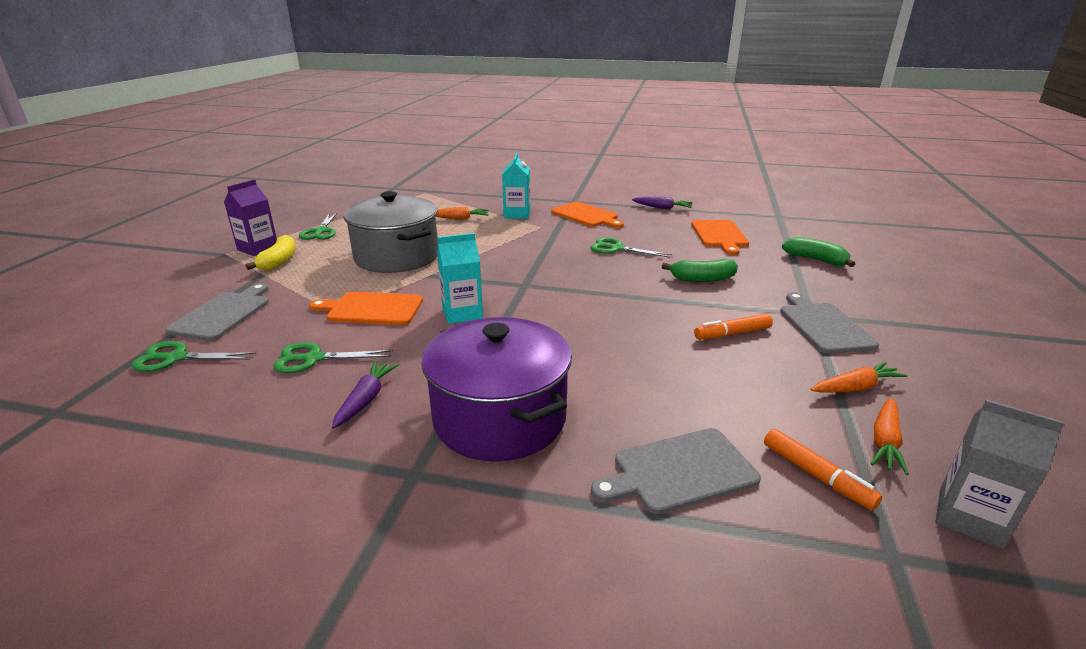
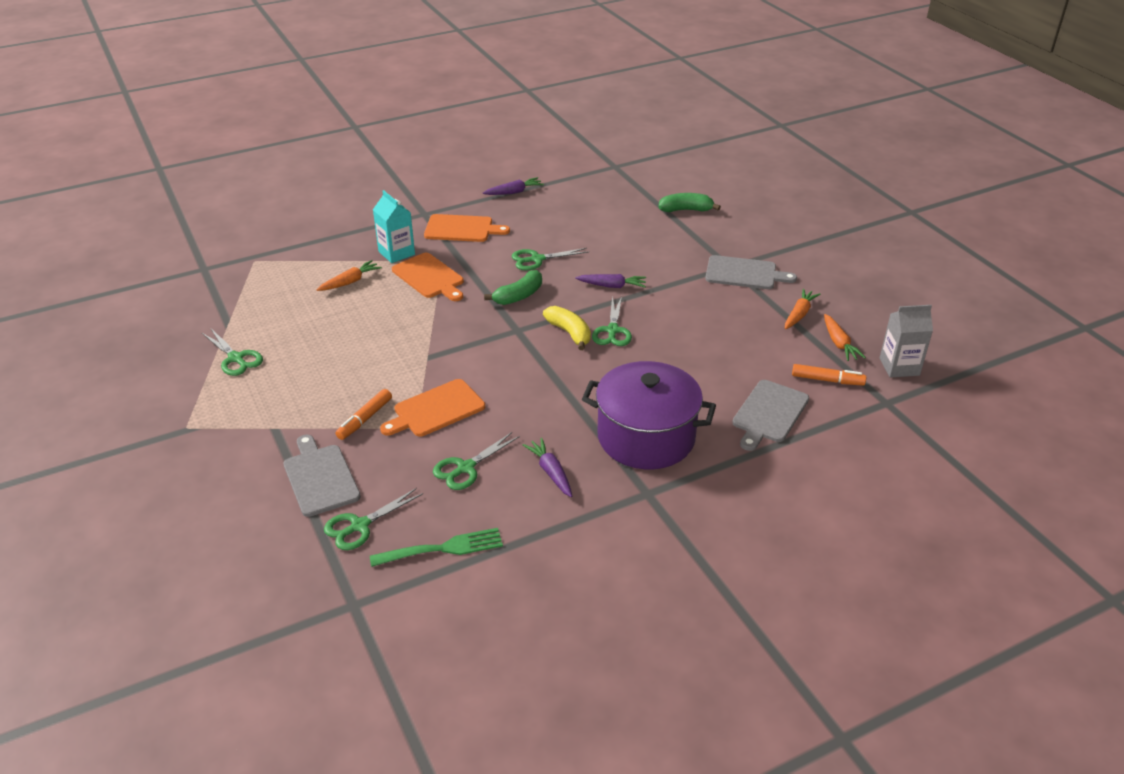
camera: 40 degrees left, 10 degrees up
(182, 410) = (443, 548): none -> green fork
(258, 248) = (210, 406): purple carton -> none
(279, 261) = (263, 409): yellow banana -> yellow banana (569, 333)
(397, 257) = (367, 352): grey pot -> none
(462, 313) = (510, 378): turquoise carton -> none
(607, 317) = (612, 330): none -> green scissors
(657, 286) = (612, 286): none -> purple carrot
(702, 279) = (633, 264): green banana -> green banana (519, 296)
(719, 235) = (595, 209): orange cutting board -> orange cutting board (429, 277)
(732, 333) = (701, 306): orange marker -> orange marker (365, 419)
(823, 326) = (744, 273): grey cutting board -> grey cutting board turned 150 degrees clockwise

